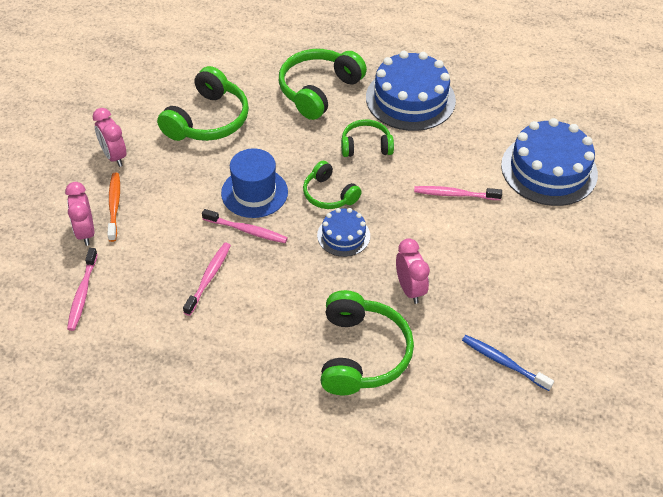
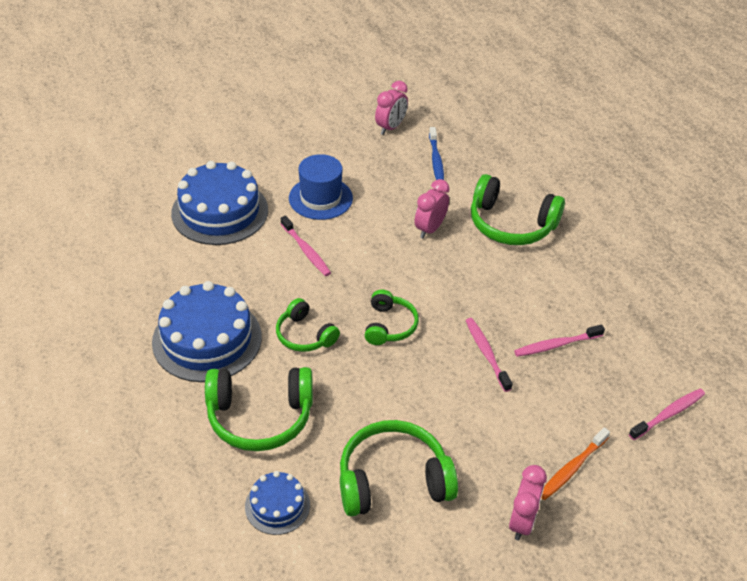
camera: 130 degrees left, 5 degrees down
(85, 232) = (620, 465): pink clock -> pink clock (390, 127)
(254, 192) = (442, 376): blue hat -> blue hat (320, 198)
(343, 235) = (422, 291): blue cake -> blue cake (277, 505)
(362, 353) = (511, 224): green headphones -> green headphones turned 120 degrees counterclockwise

